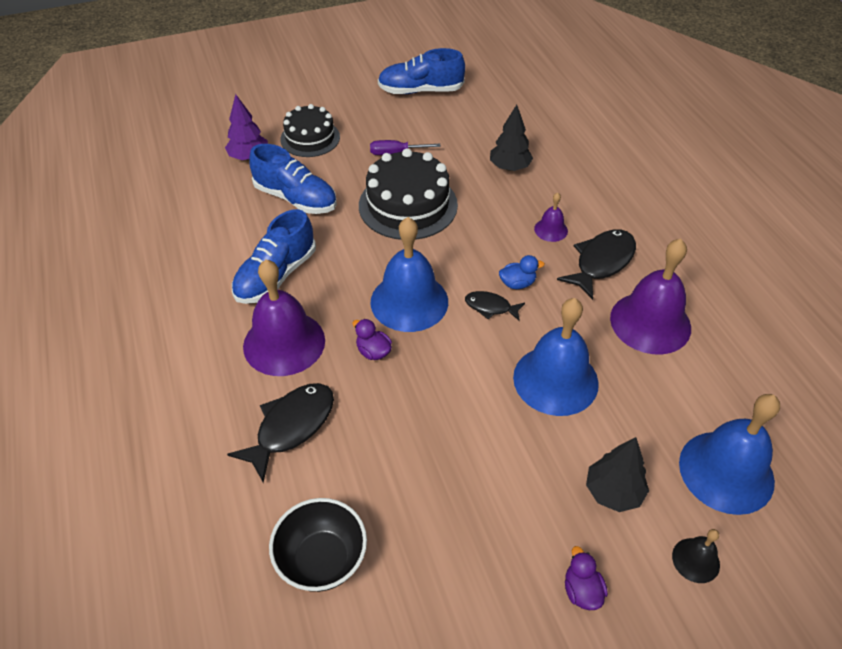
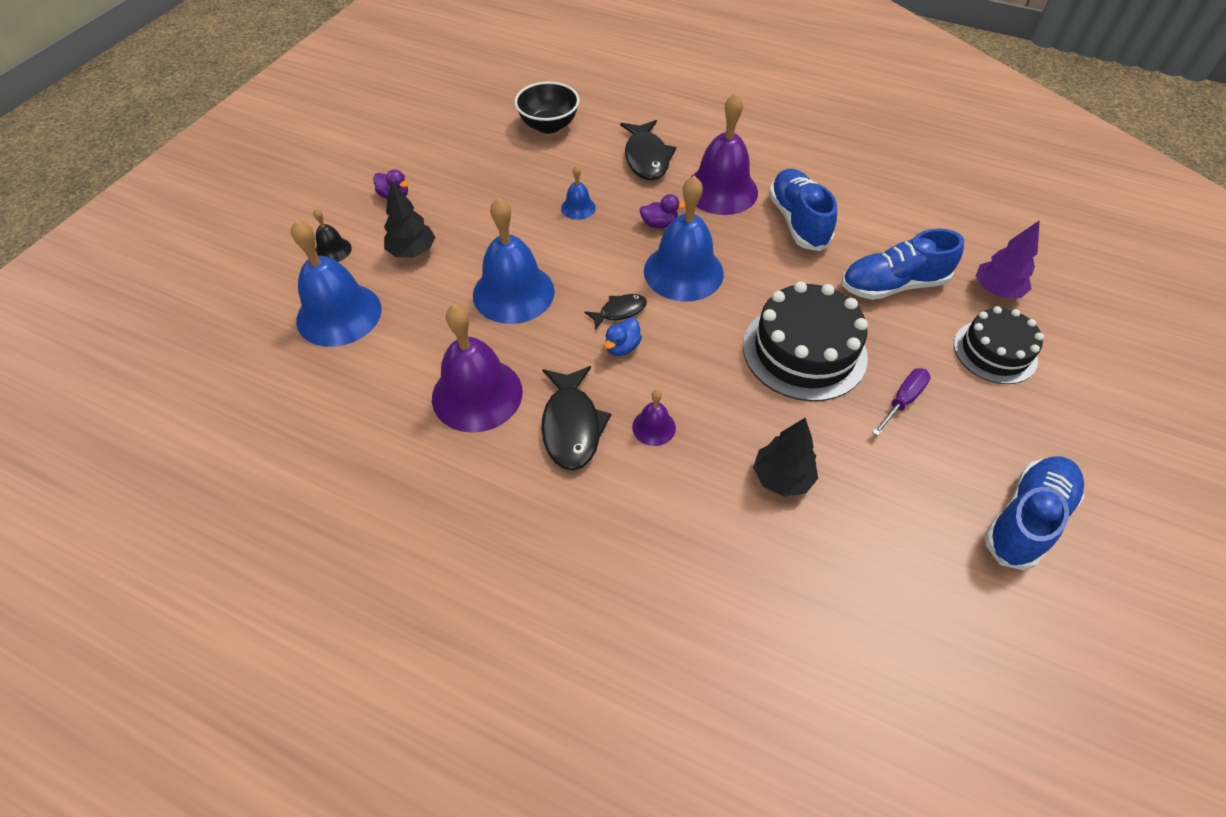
camera: 135 degrees right, 5 degrees up
(417, 421) = (578, 207): none -> blue bell

